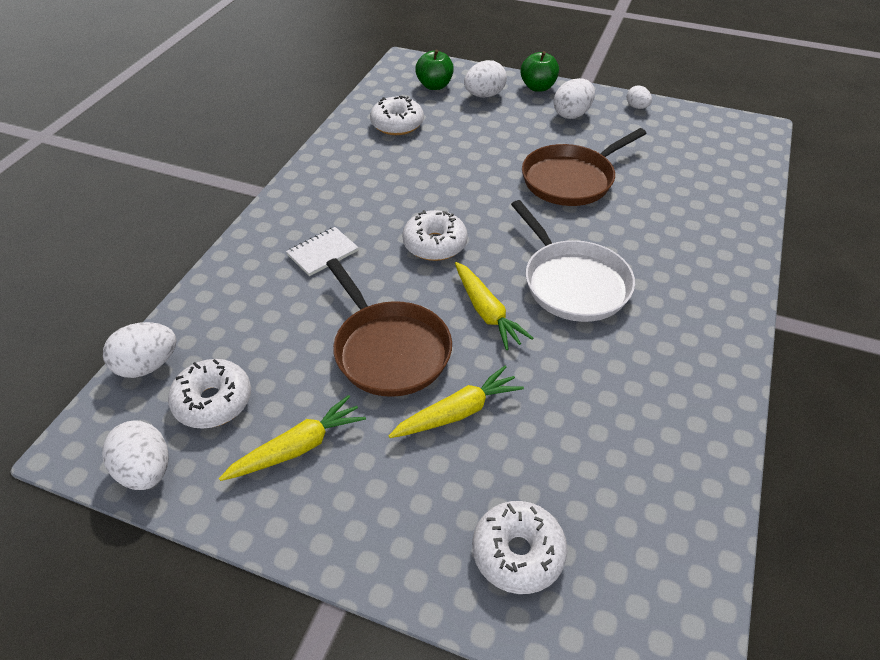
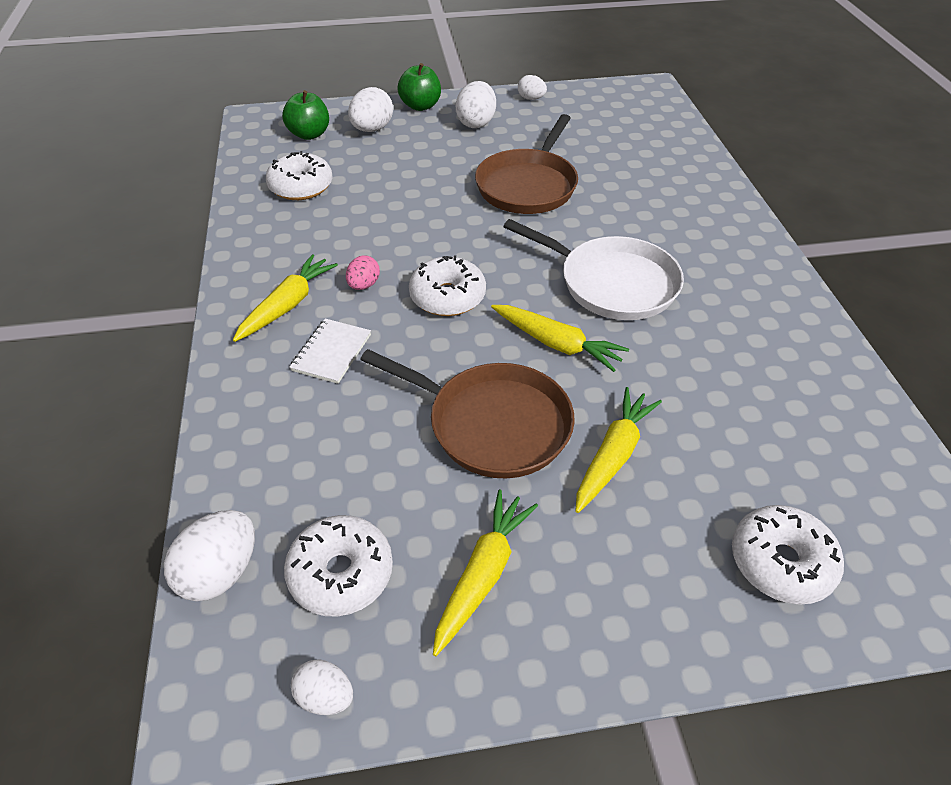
camera: 30 degrees left, 0 degrees up
(146, 471) = (325, 697): white egg -> white egg, size x0.61
(320, 208) = (287, 305): none -> yellow carrot
(382, 213) = (364, 285): none -> pink egg

